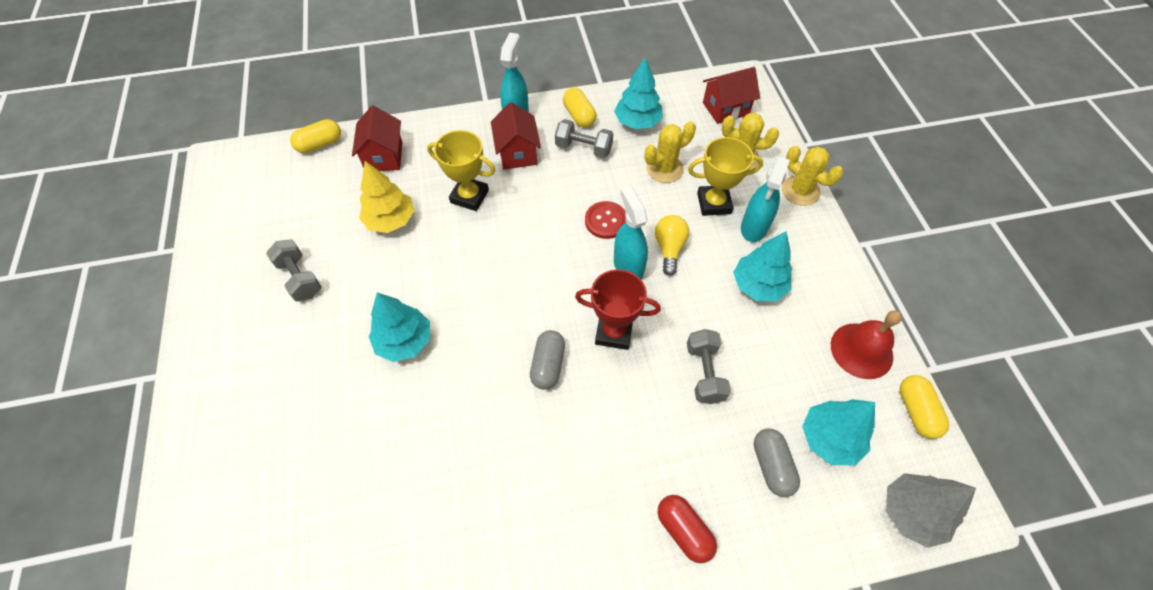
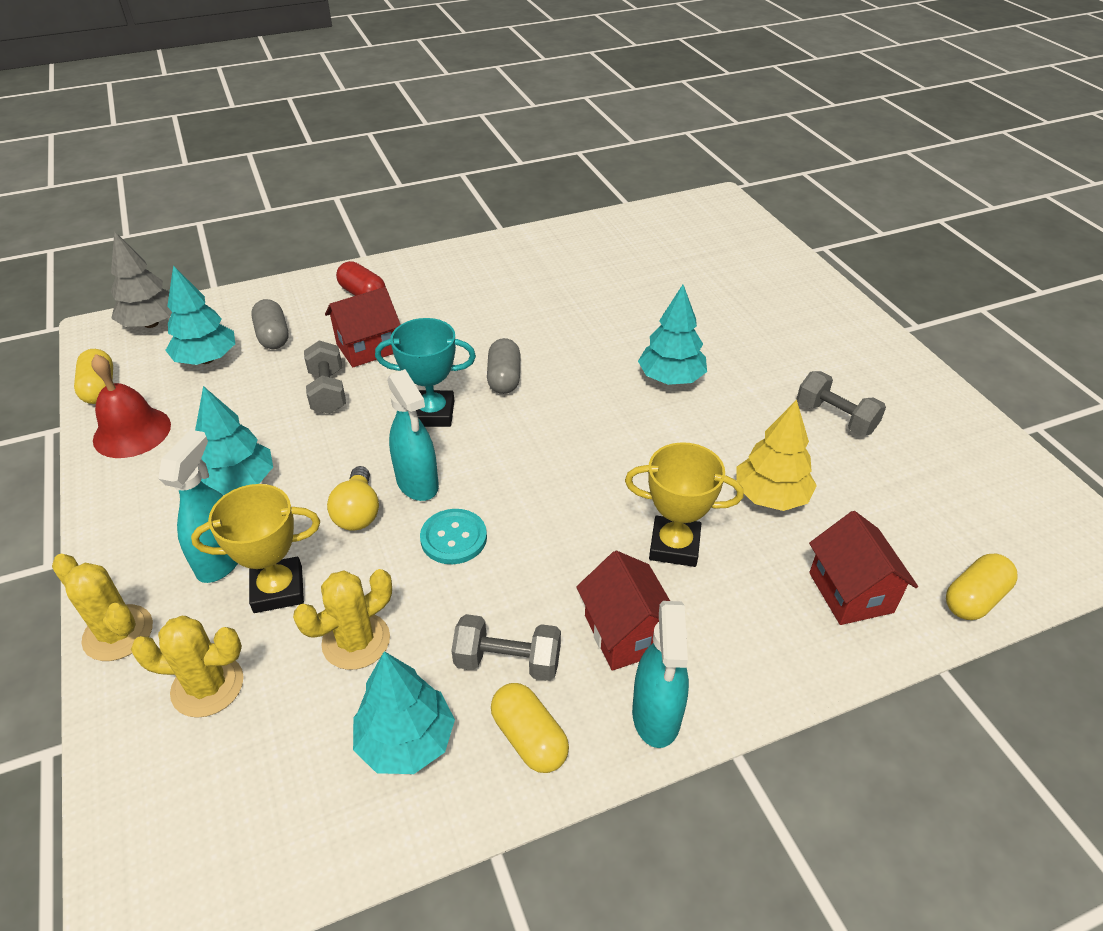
camera: 170 degrees right, 15 degrees down
(606, 221) = (453, 538): red button -> turquoise button
(614, 332) = (432, 413): red trophy -> turquoise trophy
(725, 108) = (207, 812): red house -> red house (368, 348)

